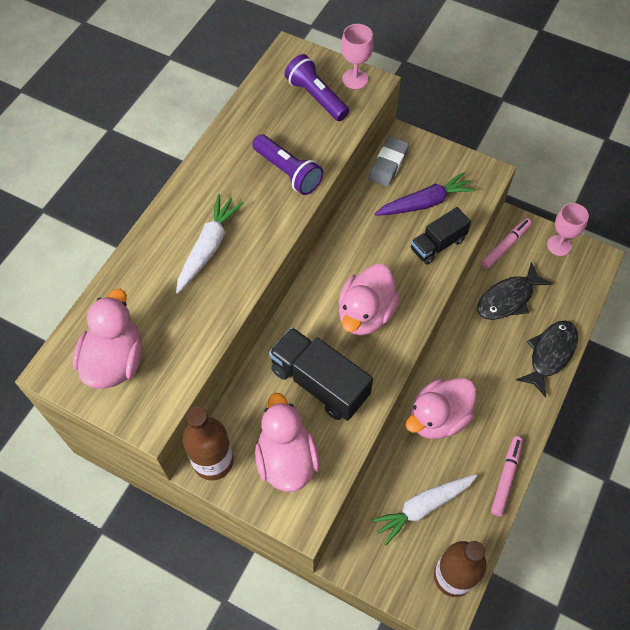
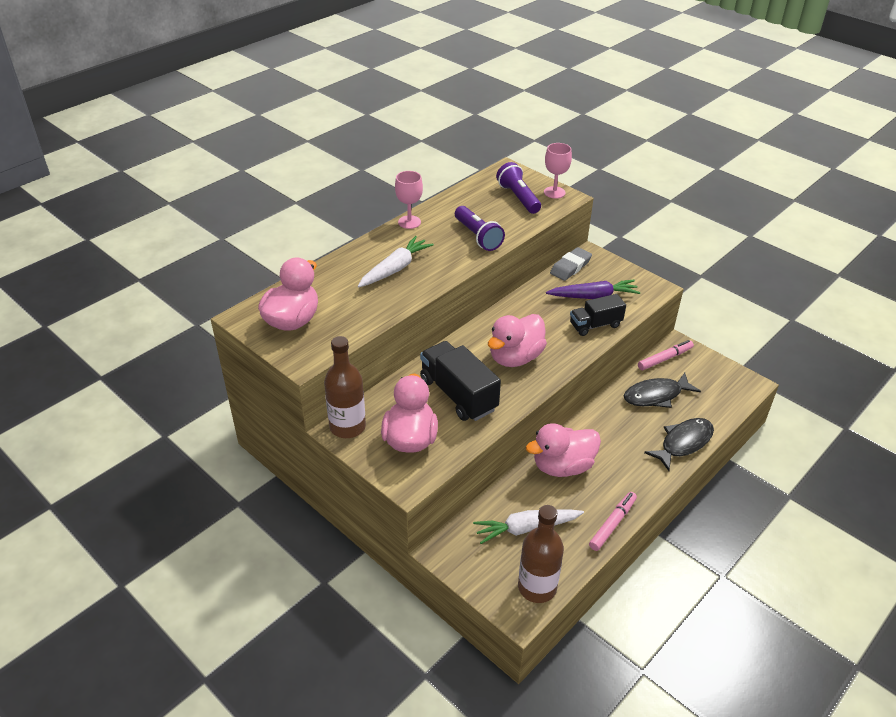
camera: 15 degrees right, 20 degrees down
(559, 245) = (715, 368): pink goblet -> pink goblet (409, 222)

